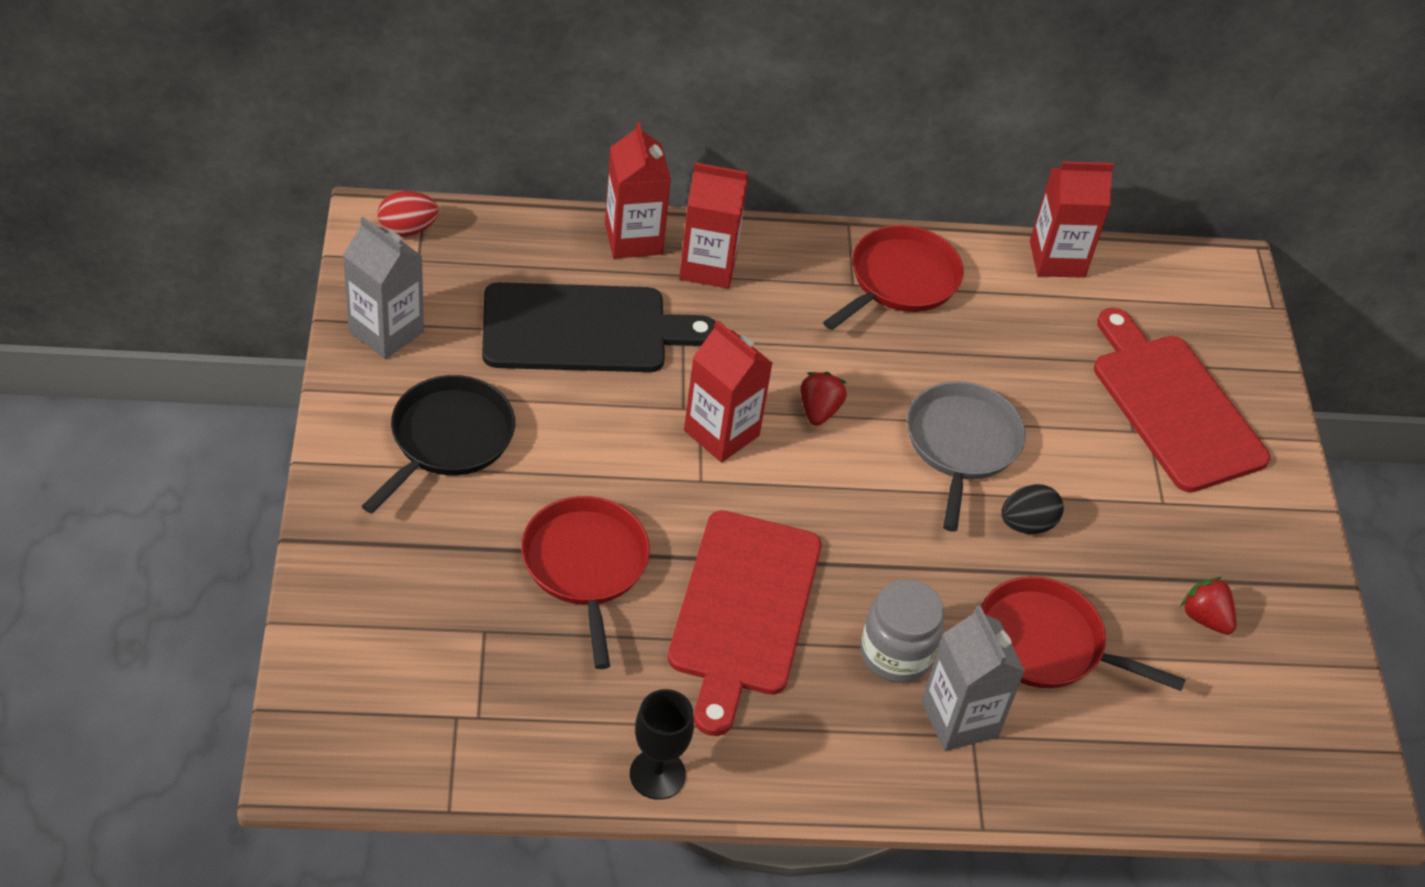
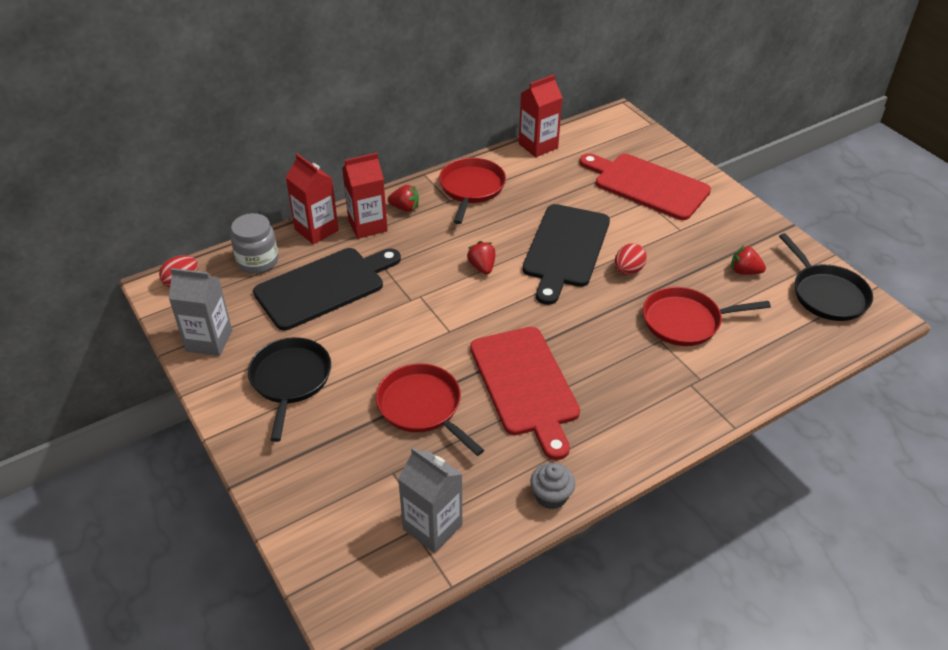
camera: 25 degrees left, 5 degrees down
(657, 774) = (551, 496): black goblet -> grey cupcake
(721, 433) = (441, 302): red carton -> none
(780, 265) = (405, 208): none -> red strawberry
(896, 654) = (619, 365): grey jar -> grey jar (258, 261)
(959, 719) = (677, 380): grey carton -> grey carton (432, 527)
(961, 444) = (565, 249): grey pan -> black cutting board
(1027, 524) = (628, 270): black egg -> red egg
(1303, 720) = (827, 294): none -> black pan

